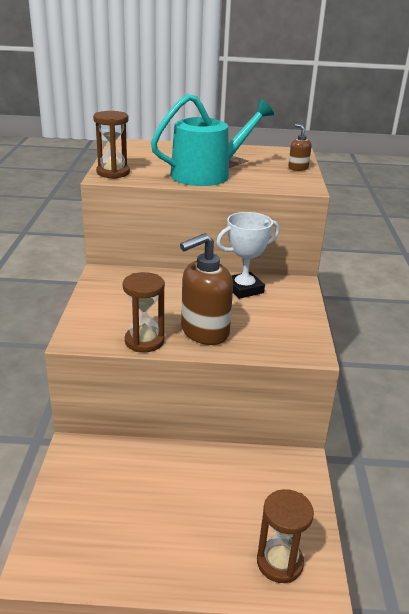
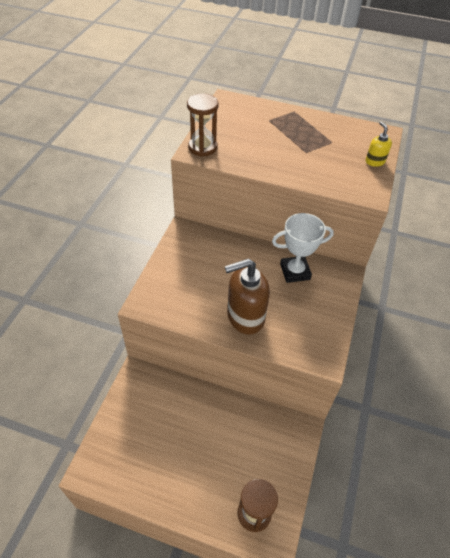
camera: 15 degrees right, 20 degrees up
(144, 341) = (194, 318): brown hourglass -> none
(207, 174) = (285, 161): turquoise watering can -> none
(298, 168) = (374, 161): brown soap dispenser -> yellow soap dispenser

